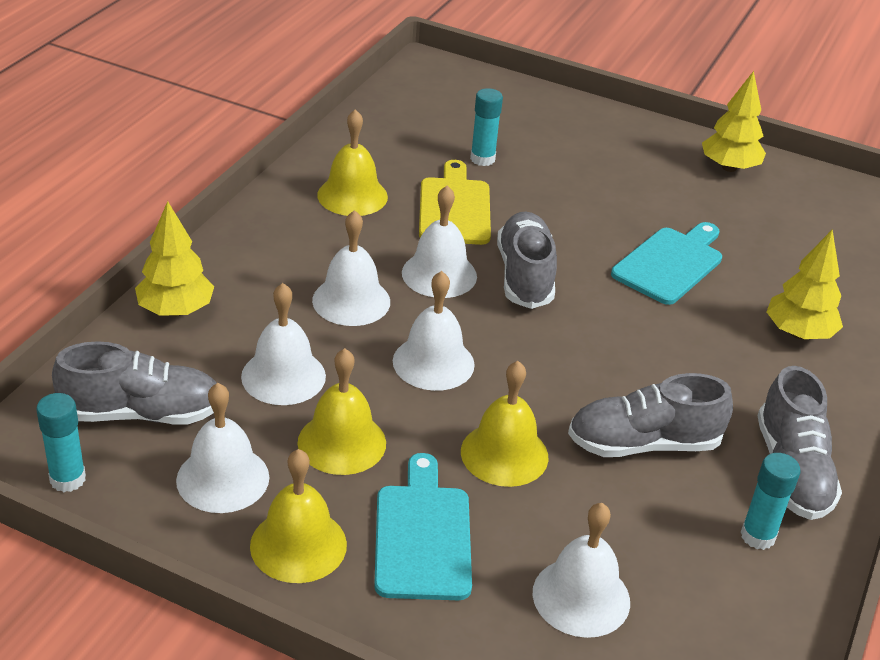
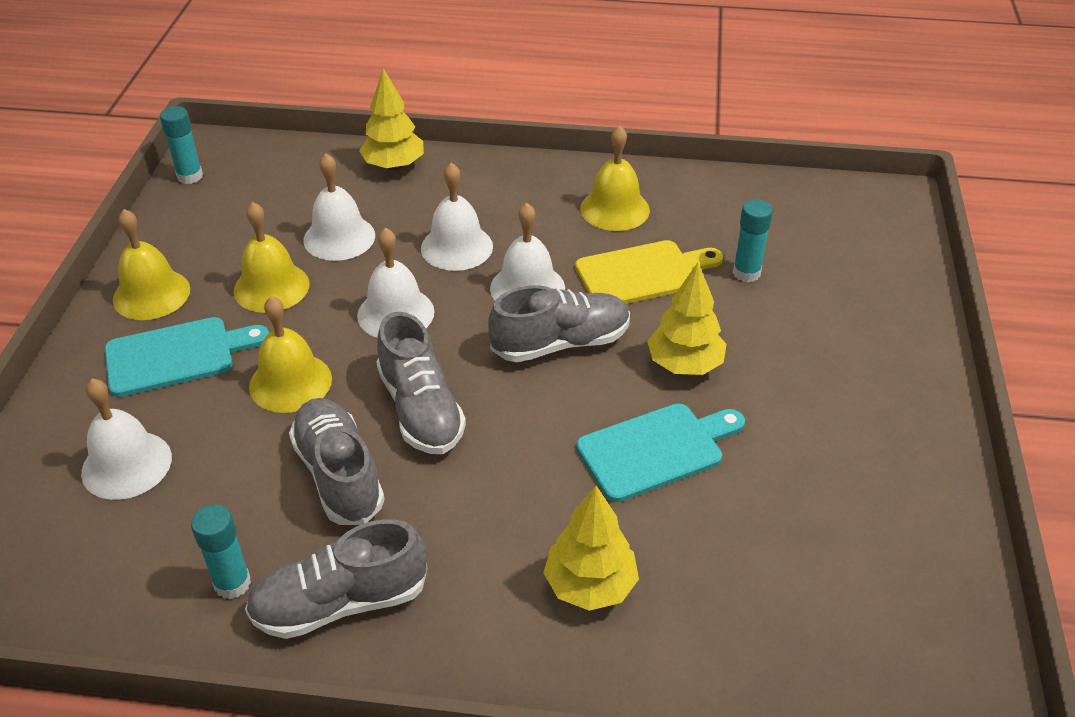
camera: 75 degrees right, 5 degrees up
(142, 413) = (268, 186): grey shoe -> grey shoe (421, 409)
(223, 478) = (211, 240): white bell -> none
(670, 264) = (656, 450): turquoise cutting board -> turquoise cutting board turned 45 degrees counterclockwise
(729, 168) = (907, 476): yellow tree -> yellow tree (684, 364)

